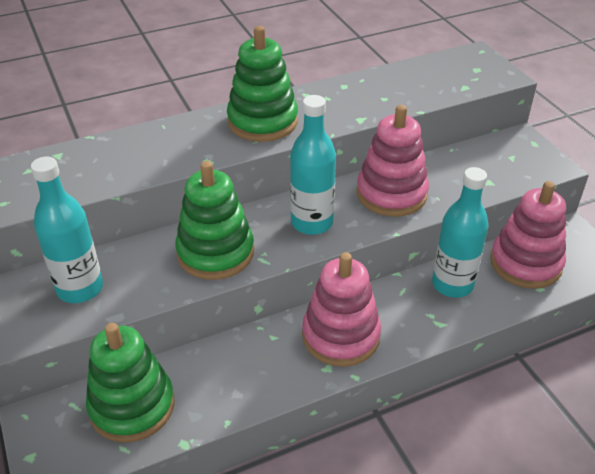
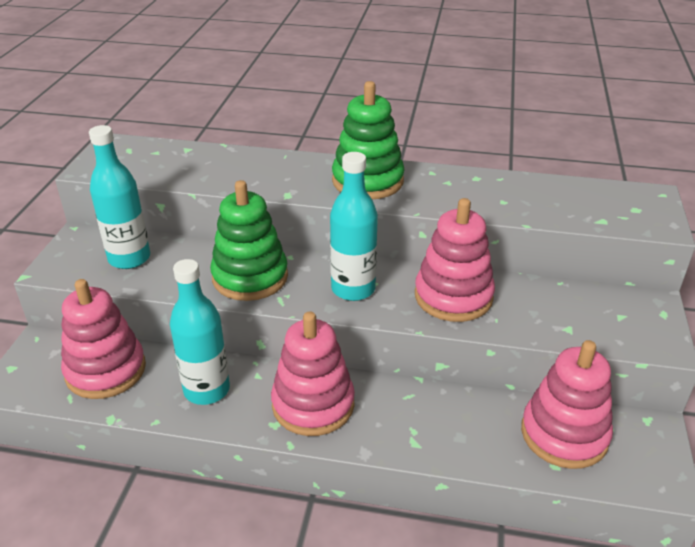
camera: 35 degrees right, 5 degrees down
(132, 406) = (106, 370): green stacking toy -> pink stacking toy
(452, 284) = (463, 415): turquoise bottle -> turquoise bottle (207, 390)

